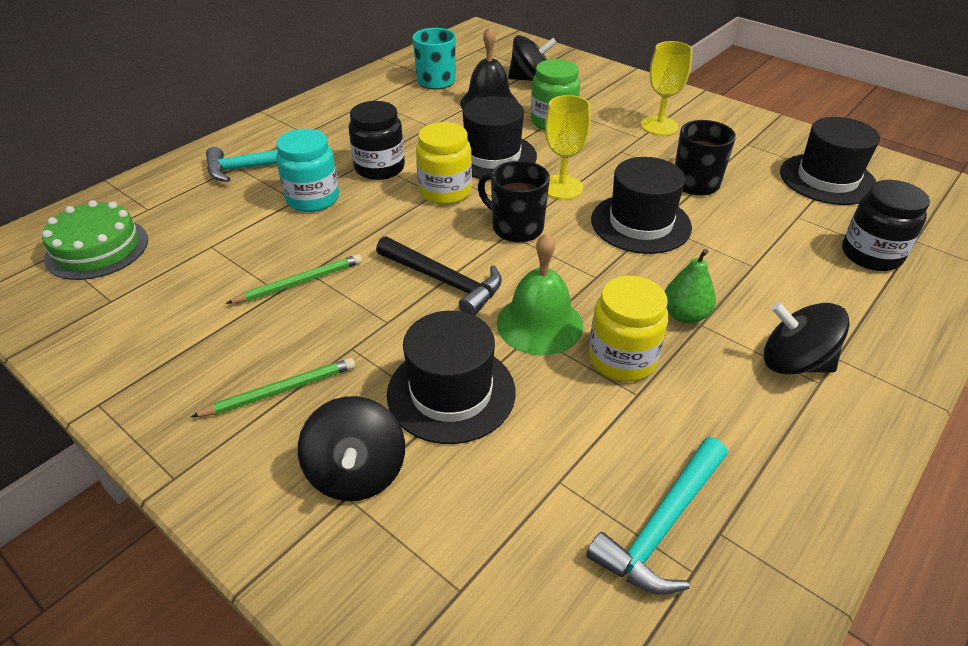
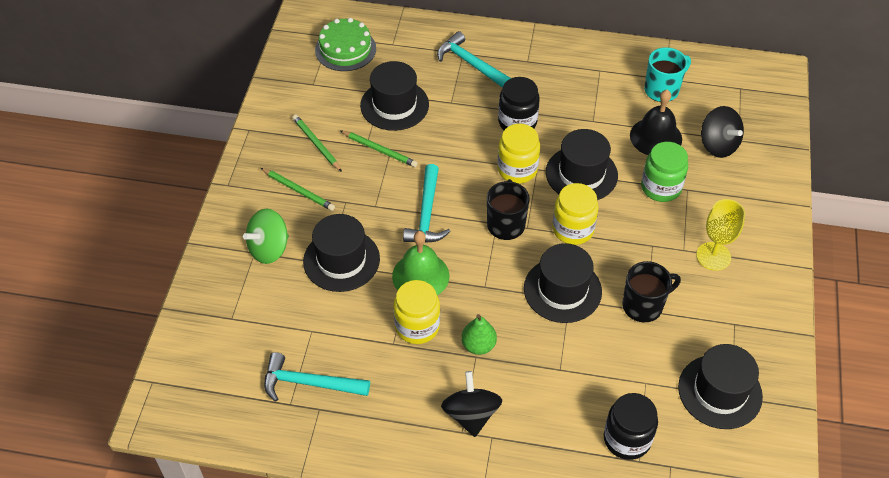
camera: 60 degrees right, 10 degrees up
(219, 338) = (316, 144): none -> green pencil
(243, 243) = (394, 105): none -> black hat
(313, 199) = (458, 109): turquoise jar -> none
(357, 472) = (269, 249): black spinning top -> green spinning top
(444, 281) = (427, 213): black hammer -> turquoise hammer
(562, 187) = (573, 229): yellow goblet -> yellow jar

